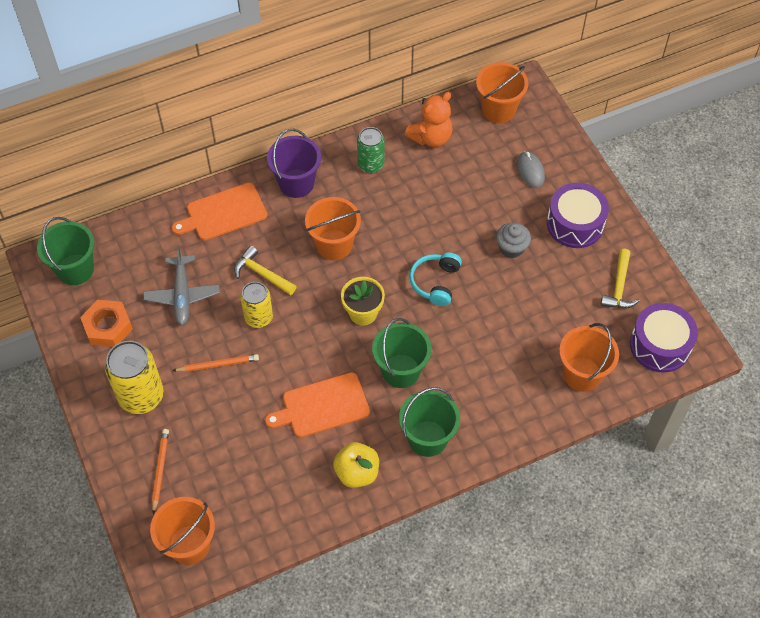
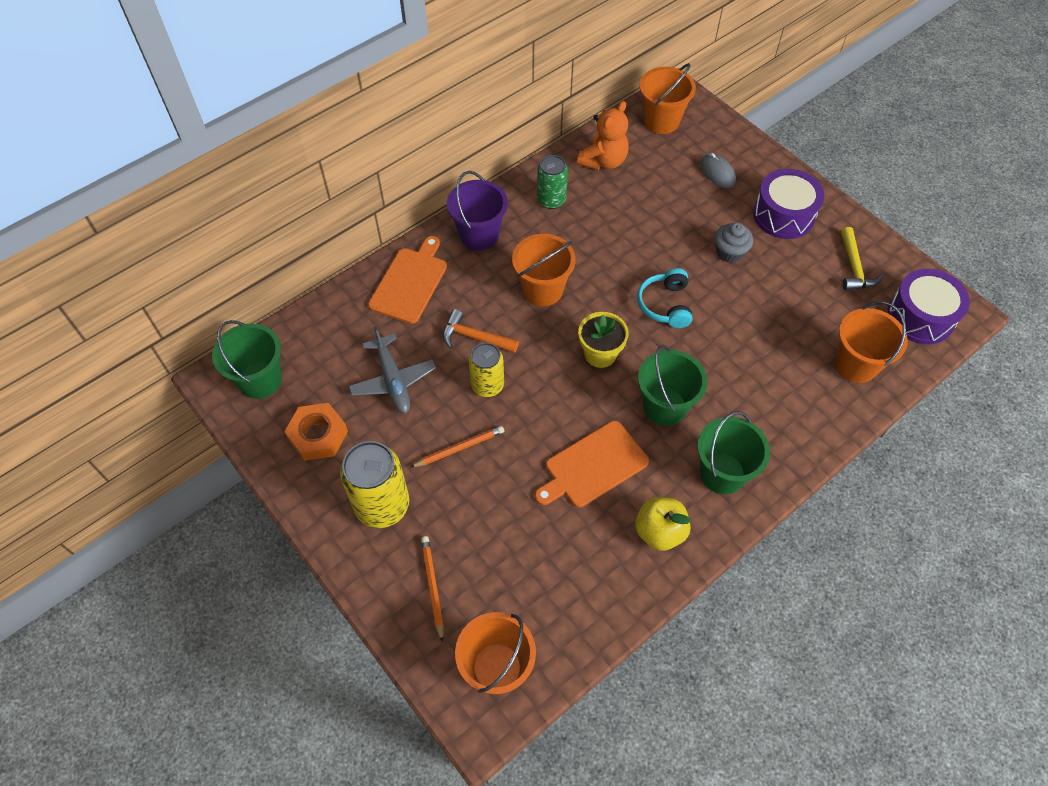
camera: 15 degrees left, 0 degrees up
(223, 213) = (410, 282): orange cutting board -> orange cutting board turned 150 degrees clockwise
(261, 274) = (474, 337): yellow hammer -> orange hammer

